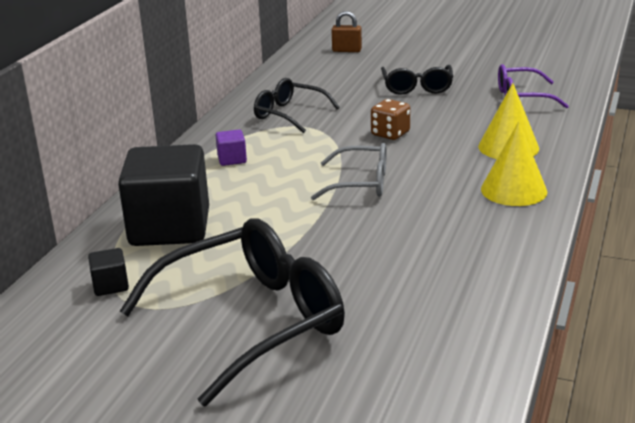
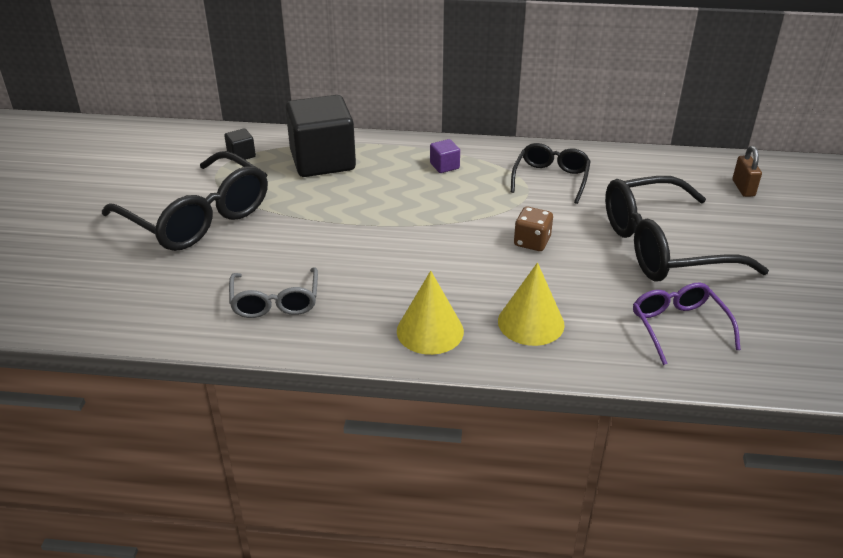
camera: 75 degrees right, 10 degrees up
(360, 183) = (418, 237): grey glasses -> grey glasses (275, 301)
(417, 87) = (664, 246): black glasses -> black glasses, size x1.81

